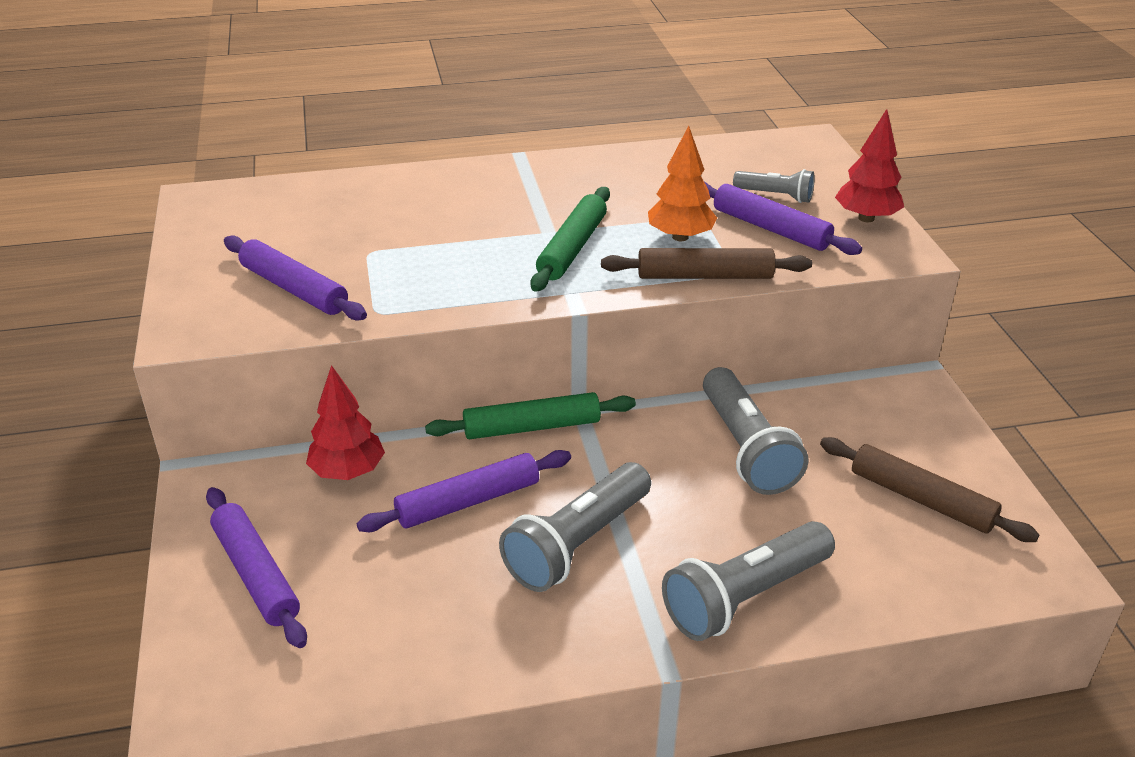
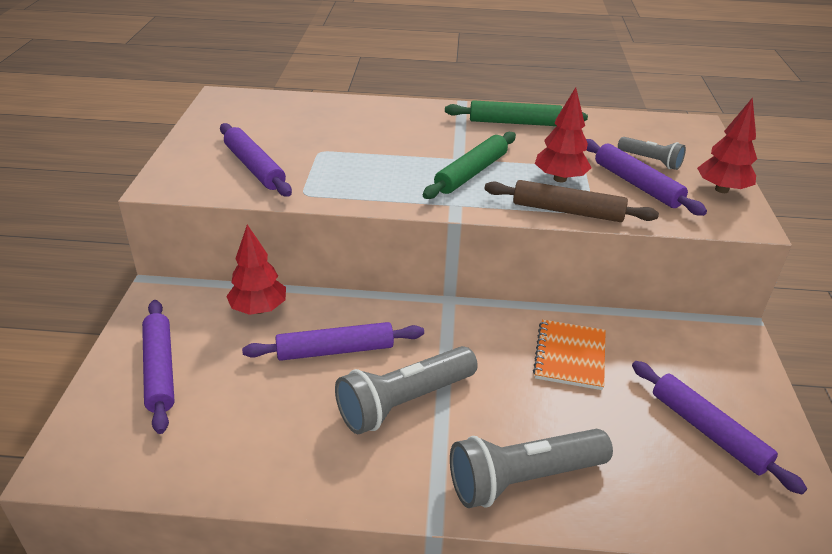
camera: 15 degrees right, 0 degrees up
(532, 427) = (407, 304): green rolling pin -> green rolling pin (514, 122)
(680, 237) = (560, 179): orange tree -> red tree
(746, 448) = (570, 356): grey flashlight -> orange notebook
(921, 499) = (708, 431): brown rolling pin -> purple rolling pin

